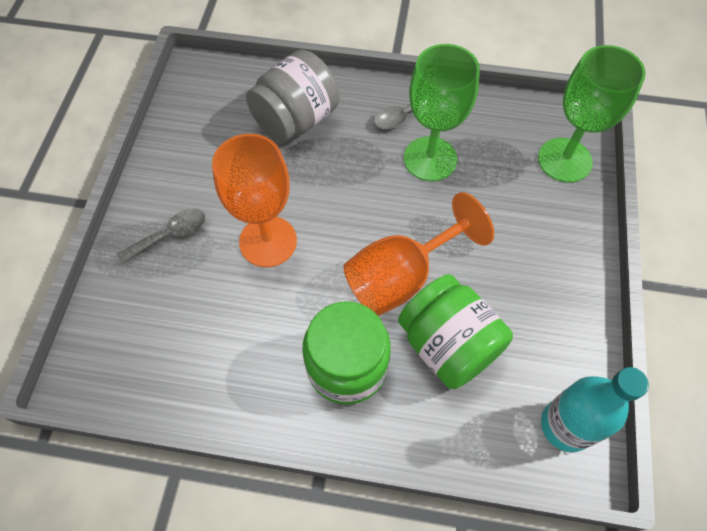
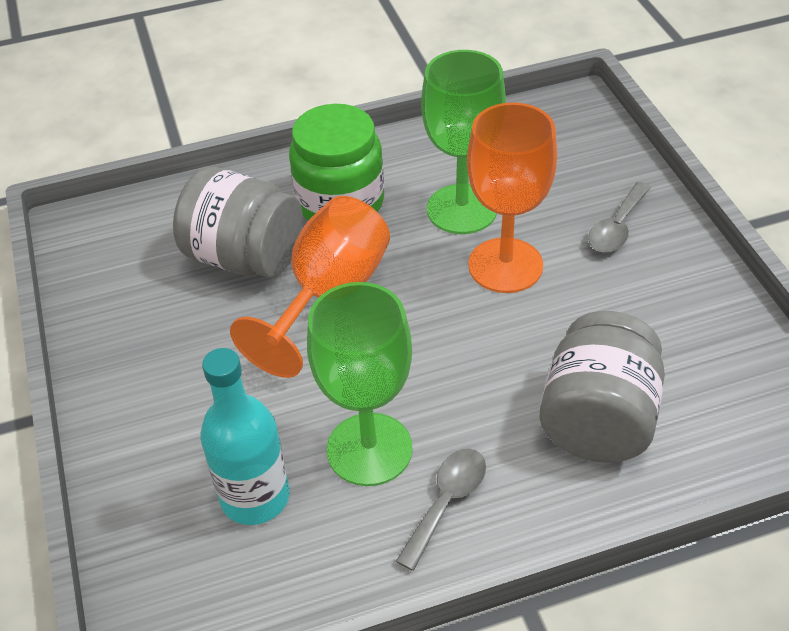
camera: 155 degrees right, 15 degrees down
(448, 345) = (245, 257): green jar -> grey jar
(564, 160) = (163, 540): green goblet -> green goblet (462, 209)
(566, 425) = (99, 243): turquoise bottle -> turquoise bottle (255, 497)

